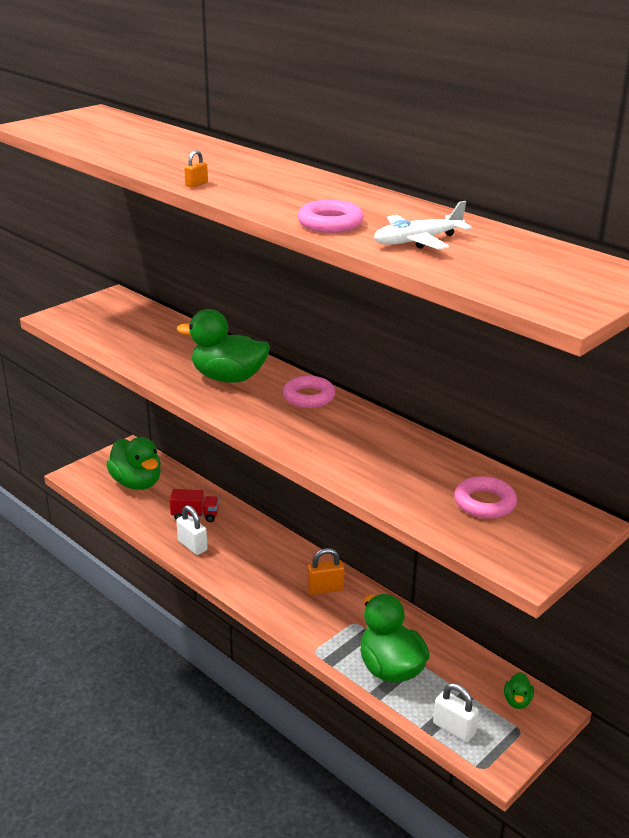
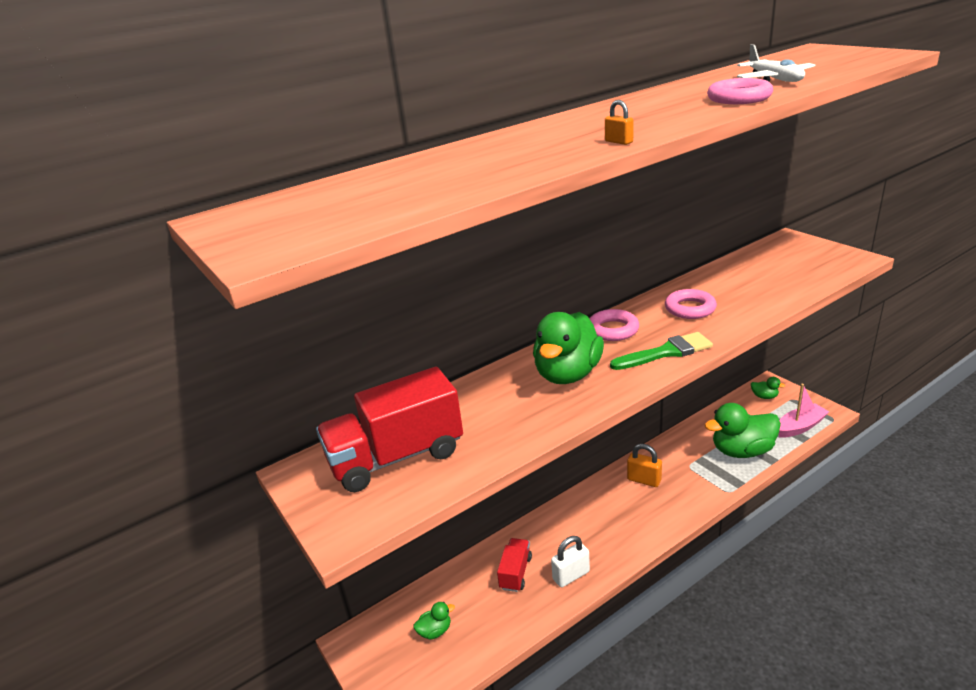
camera: 75 degrees left, 0 degrees up
(124, 323) = (396, 457): none -> red truck
(137, 483) = (435, 631): green duck -> green duck, size x0.45
(265, 423) = (666, 352): none -> green brush
(325, 589) = (644, 480): orange padlock -> orange padlock turned 60 degrees counterclockwise
(454, 729) = (800, 427): white padlock -> pink boat
(484, 503) = (777, 266): pink ring -> pink ring (690, 309)

